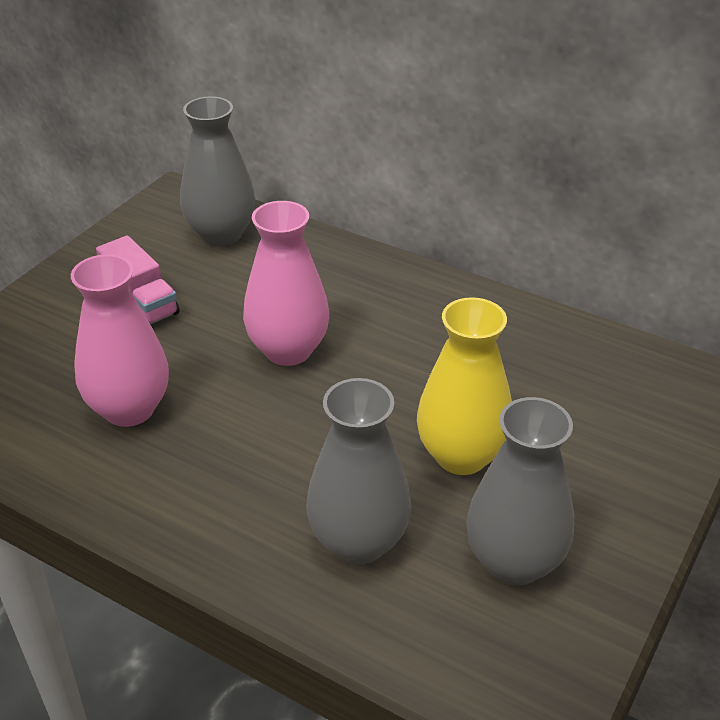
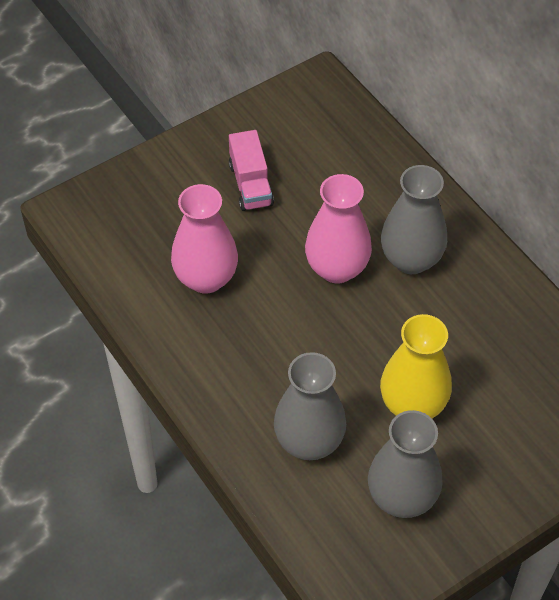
camera: 25 degrees right, 15 degrees up
(221, 234) = (338, 136): grey vase -> grey vase (411, 259)

